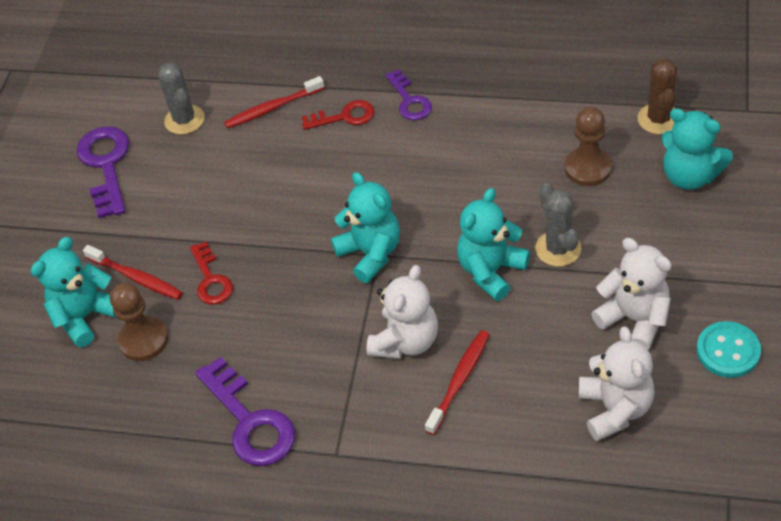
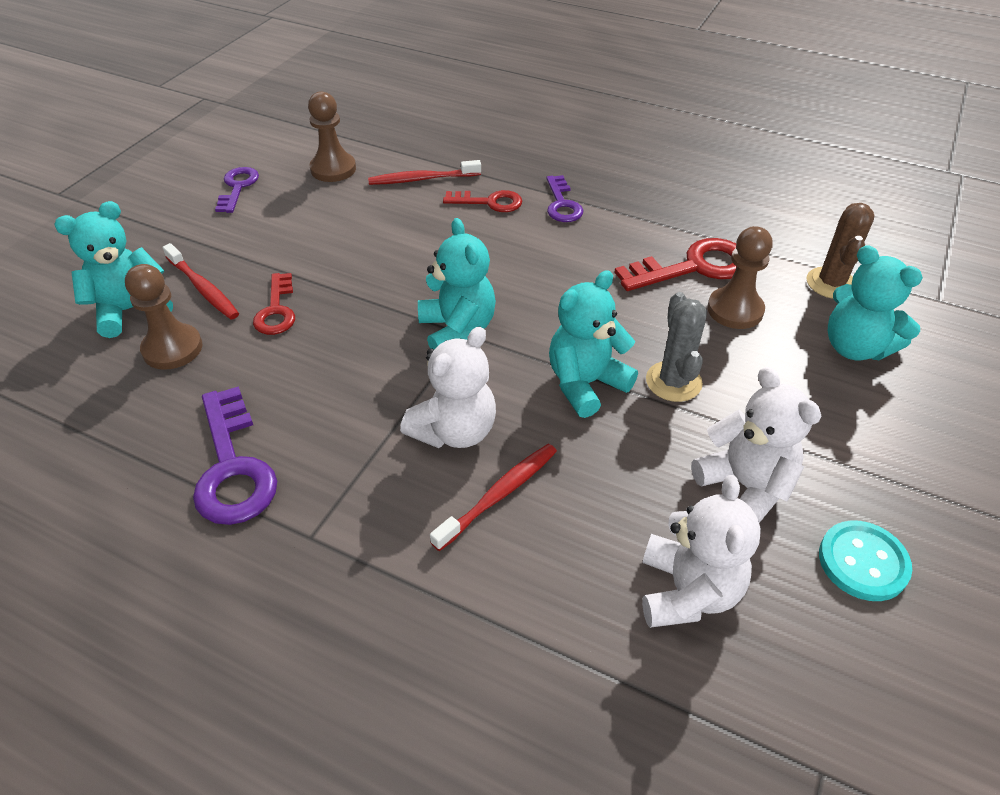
camera: 10 degrees right, 5 degrees down
(106, 165) = (238, 187): purple key -> purple key, size x0.62
(184, 120) = (333, 169): grey cactus -> brown pawn
(542, 135) = (693, 267): none -> red key

